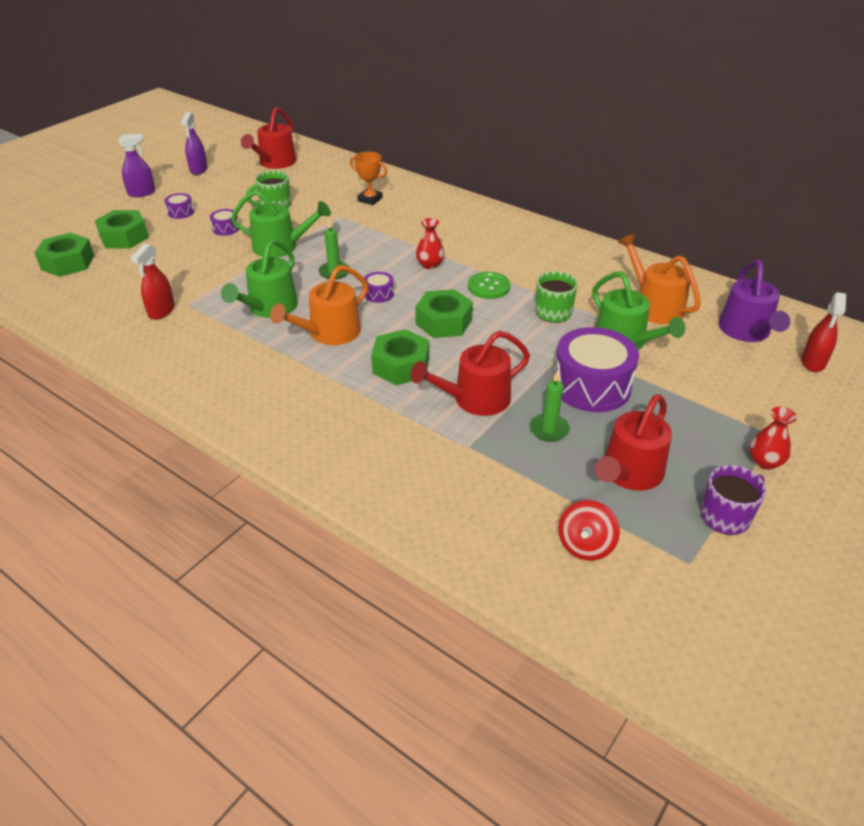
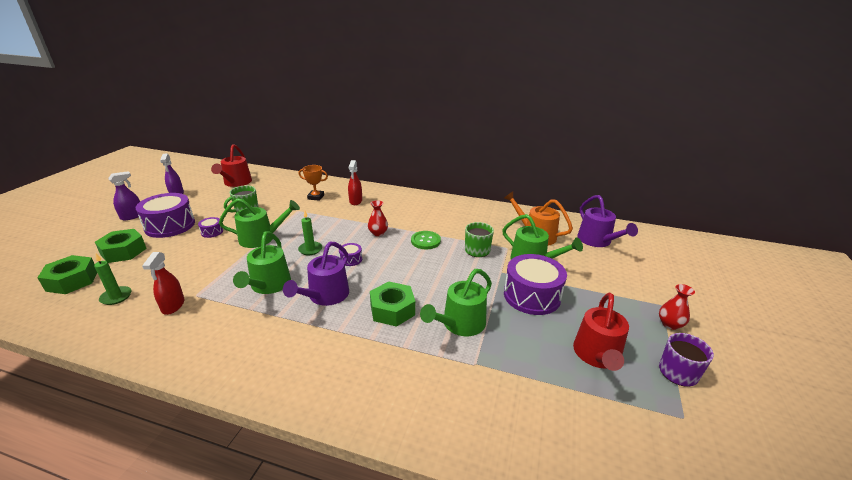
camera: 20 degrees left, 10 degrees down
(180, 212) = (170, 225): purple drum -> purple drum, size x2.26
(329, 333) = (325, 296): orange watering can -> purple watering can
(444, 322) = (407, 271): green nut -> none
(475, 399) = (460, 324): red watering can -> green watering can
(549, 429) = (524, 335): green candle -> green candle (116, 297)
(585, 545) = (607, 426): red spinning top -> none
(813, 362) = (646, 252): red spray bottle -> red spray bottle (355, 201)

